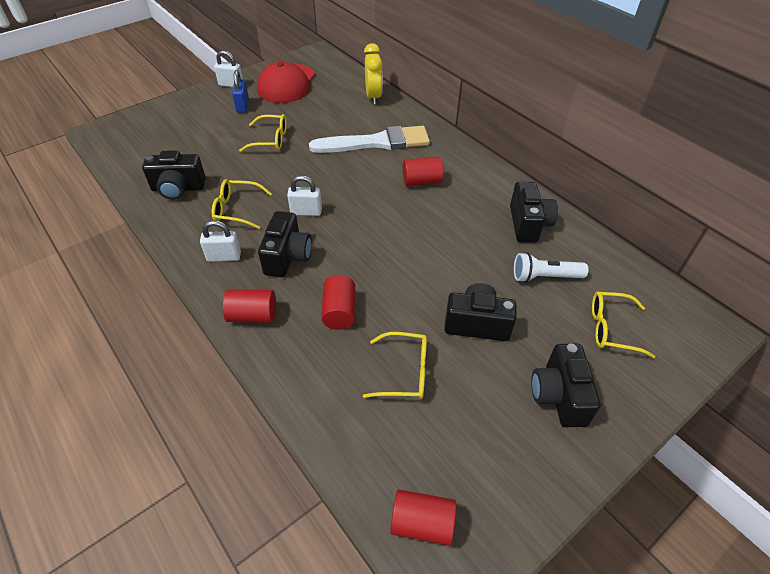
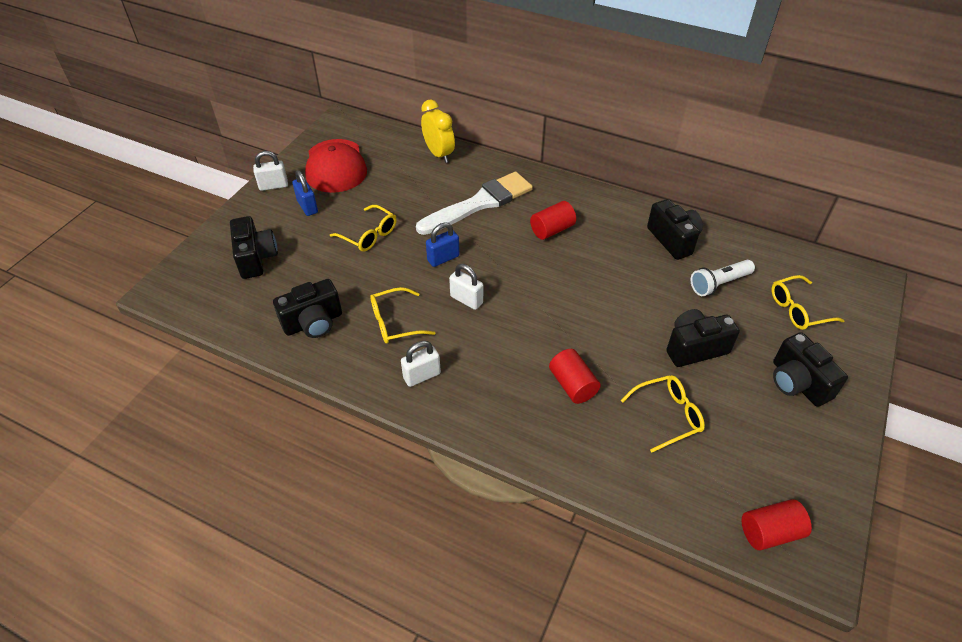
camera: 25 degrees left, 0 degrees up
(252, 315) = (496, 421): red cylinder -> none
(271, 139) = (369, 235): yellow glasses -> yellow glasses turned 60 degrees clockwise
(287, 257) = (484, 352): black camera -> black camera (256, 258)
(306, 212) = (466, 300): white padlock -> white padlock turned 60 degrees clockwise
(313, 174) = (443, 258): none -> blue padlock

